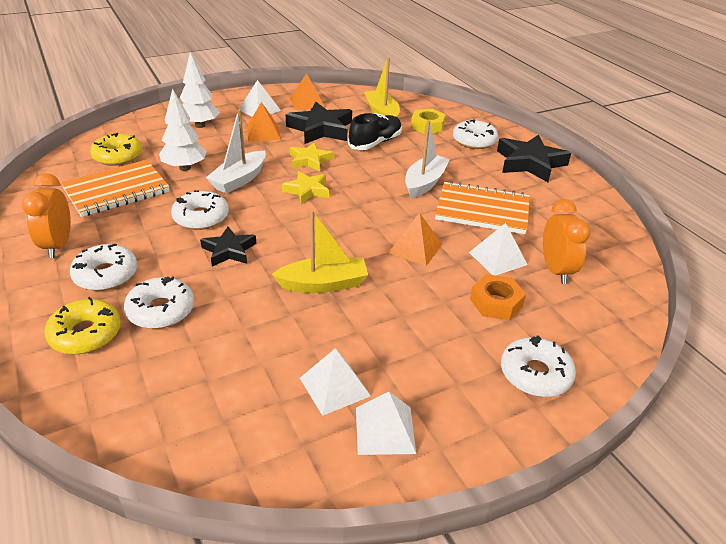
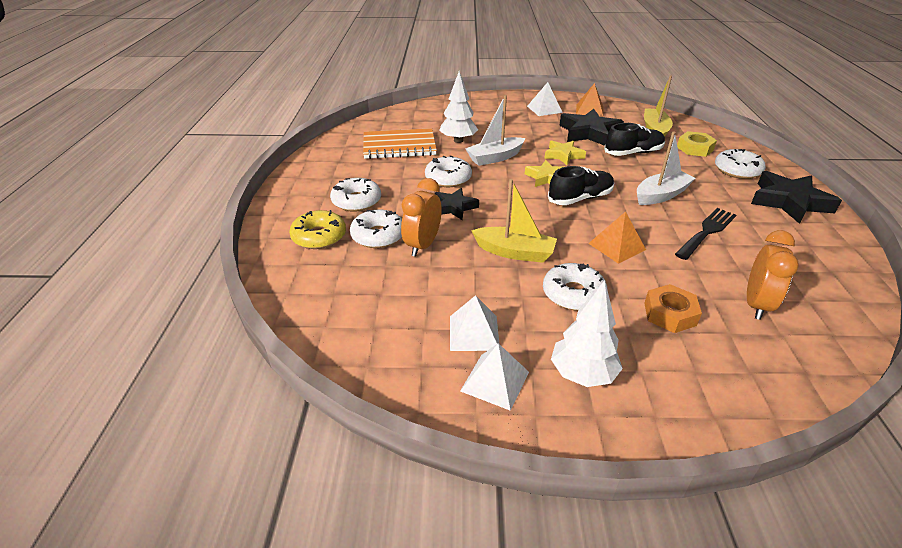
camera: 30 degrees right, 0 degrees up
(58, 245) = (338, 174): orange clock -> orange clock (422, 245)
(118, 156) = (414, 123): yellow donut -> none
(200, 125) = (489, 112): white tree -> white tree (582, 374)
(263, 133) = (536, 127): orange pyramid -> none
(353, 206) = (580, 198): none -> black shoe
(482, 210) = (707, 231): orange notebook -> black fork
(498, 258) = (697, 277): white pyramid -> none
(535, 374) = (671, 388): white donut -> white donut (573, 294)

